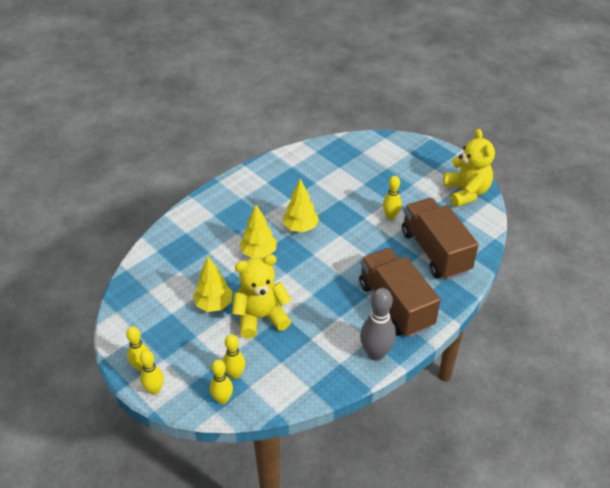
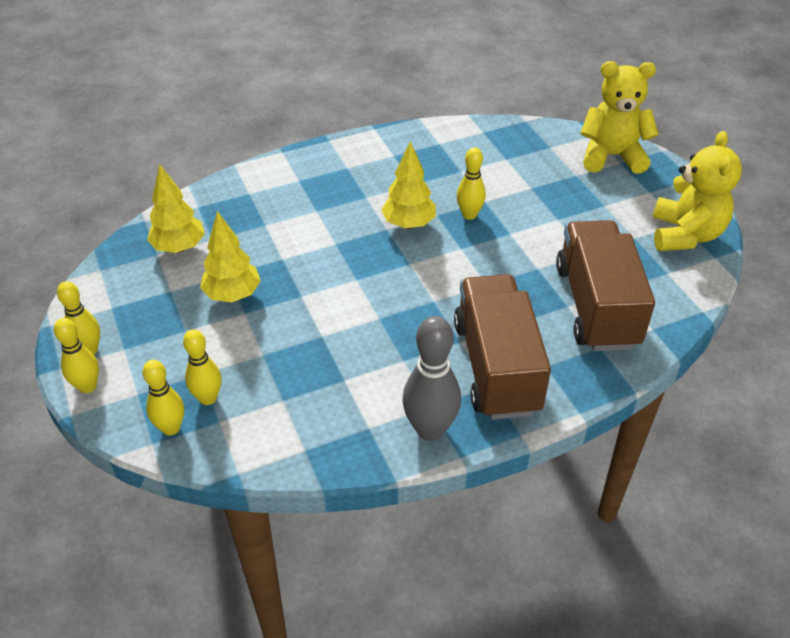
camera: 20 degrees right, 0 degrees up
(259, 253) = (332, 243): yellow tree -> yellow tree (179, 247)
(260, 317) = (287, 330): yellow teddy bear -> yellow teddy bear (611, 156)
(390, 216) = (550, 240): yellow bowling pin -> yellow bowling pin (469, 215)

